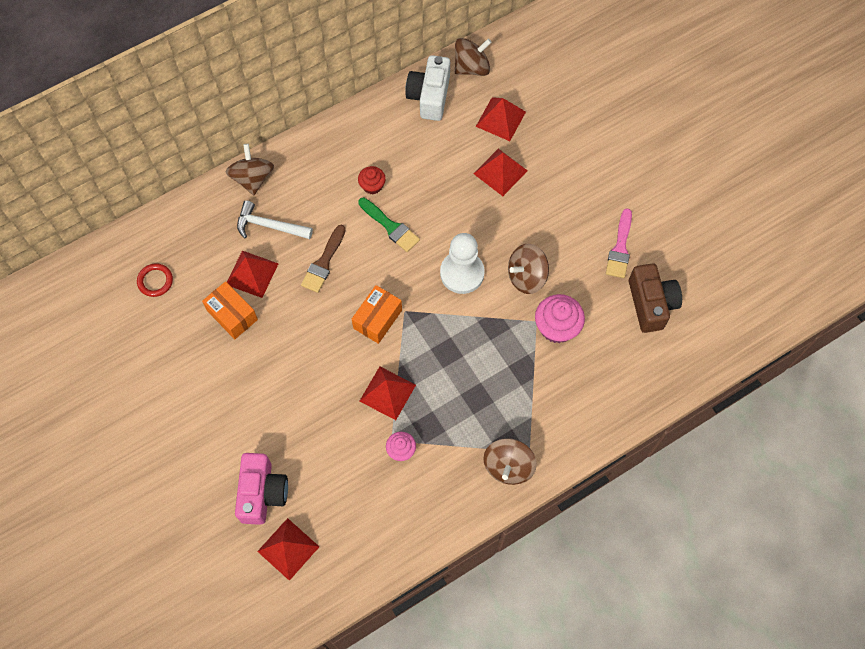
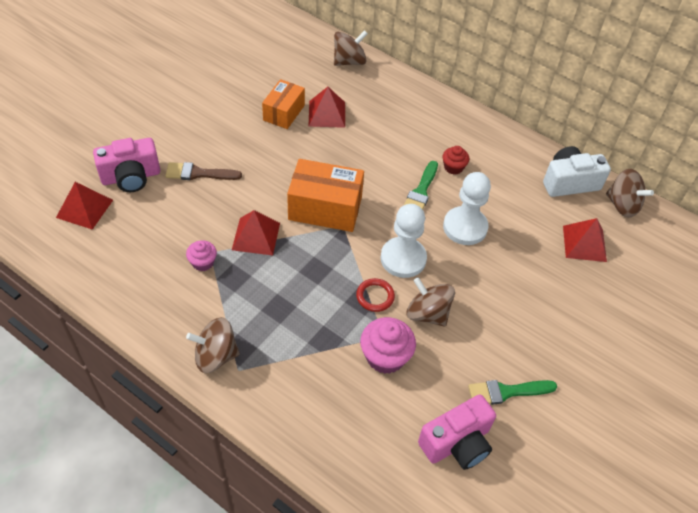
camera: 65 degrees right, 15 degrees down
(155, 281) = (292, 61): red ring -> red ring (375, 296)
(252, 178) = (413, 90): brown spinning top -> brown spinning top (349, 61)
(269, 226) = (376, 112): white hammer -> none
(323, 262) = (361, 156): brown brush -> brown brush (198, 173)
(377, 319) = (325, 208): orange box -> orange box, size x1.56
(446, 207) = (465, 227): none -> white pawn
(500, 172) = (527, 259): red pyramid -> none
(620, 248) = (506, 392): pink brush -> green brush
(651, 304) = (457, 443): brown camera -> pink camera

